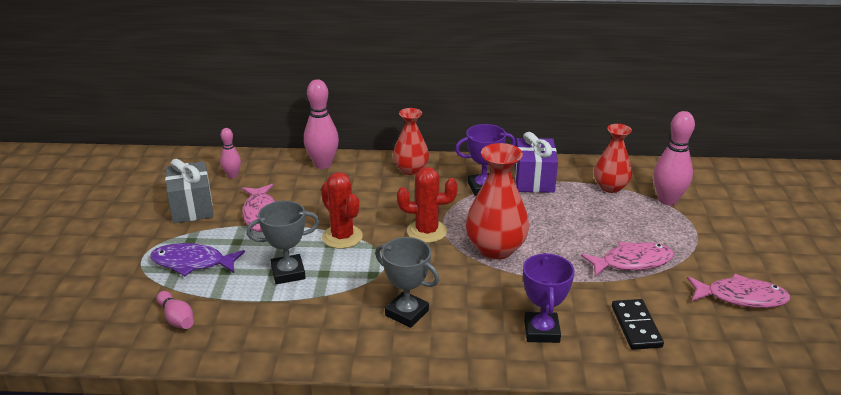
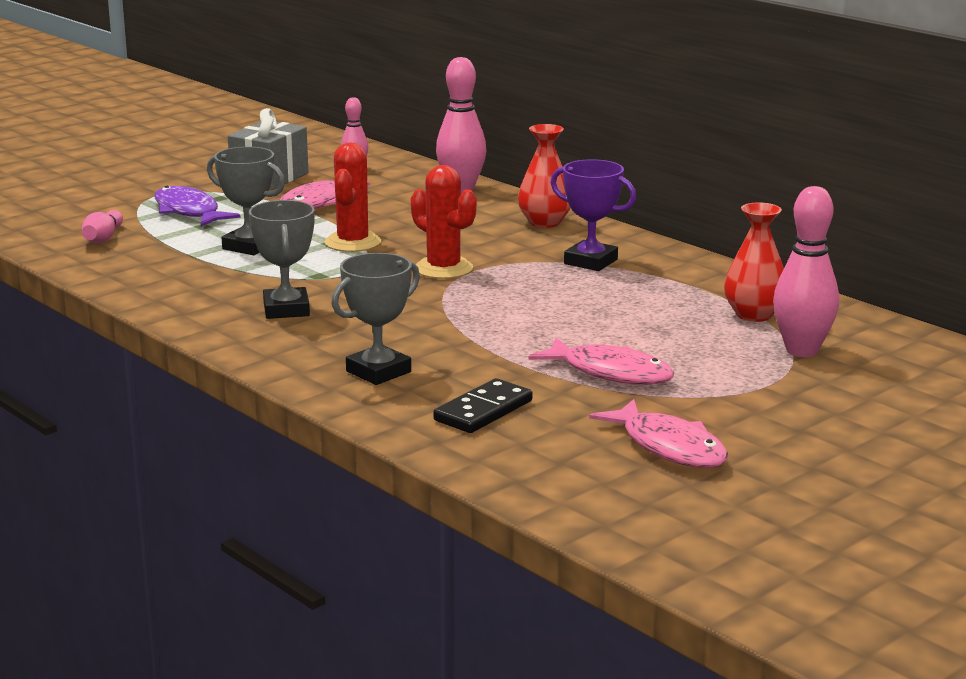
camera: 45 degrees right, 10 degrees down
(495, 249) = (482, 306): red vase -> none
(534, 180) = (669, 276): purple gift -> none
(541, 331) = (378, 372): purple trophy -> grey trophy

